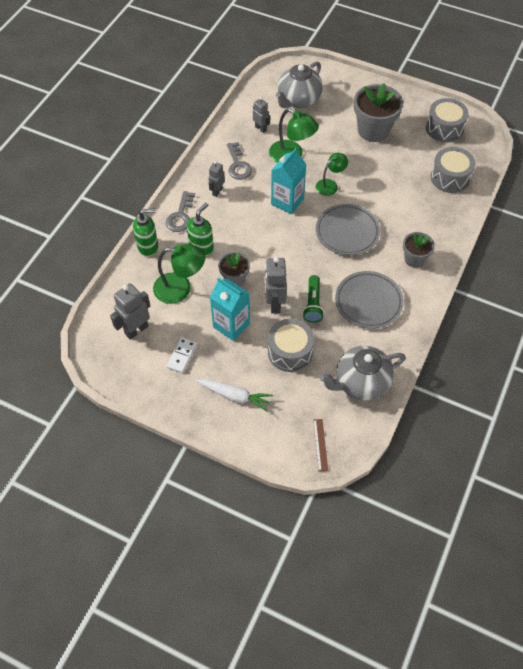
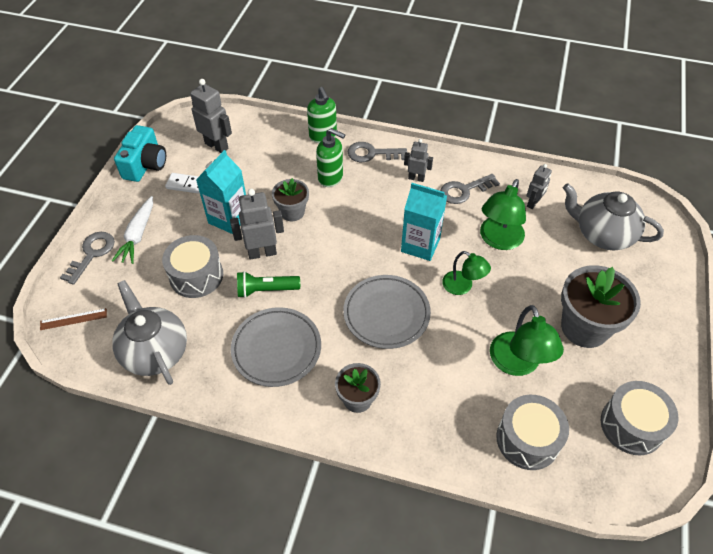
camera: 80 degrees right, 5 degrees down
(145, 391) = (145, 165): none -> turquoise camera
(180, 288) = (272, 170): green lamp -> green lamp (518, 364)
(250, 433) = (92, 254): none -> grey key

